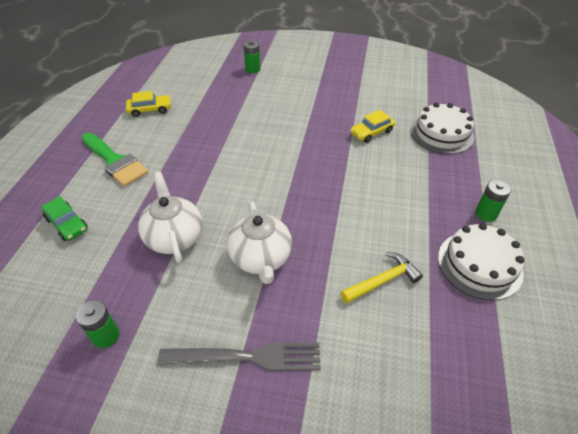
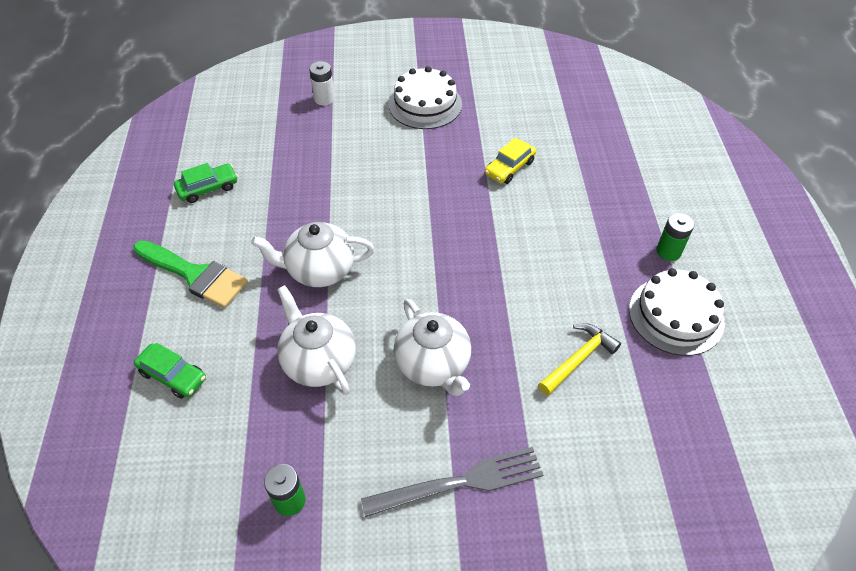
camera: 15 degrees left, 5 degrees up
(150, 110) = (208, 188): yellow car -> green car
(203, 174) = (319, 270): none -> white teapot
(253, 69) = (324, 99): green battery -> white battery
(441, 133) = (593, 153): white cake -> white cake (425, 104)

